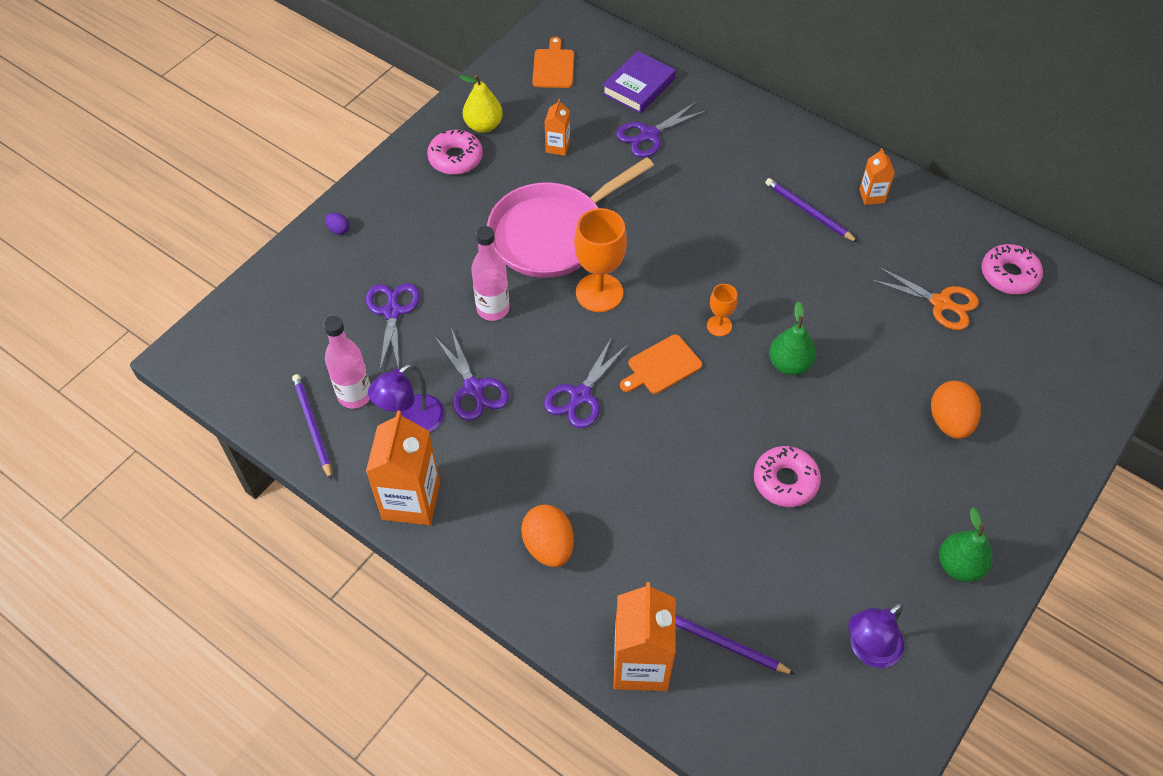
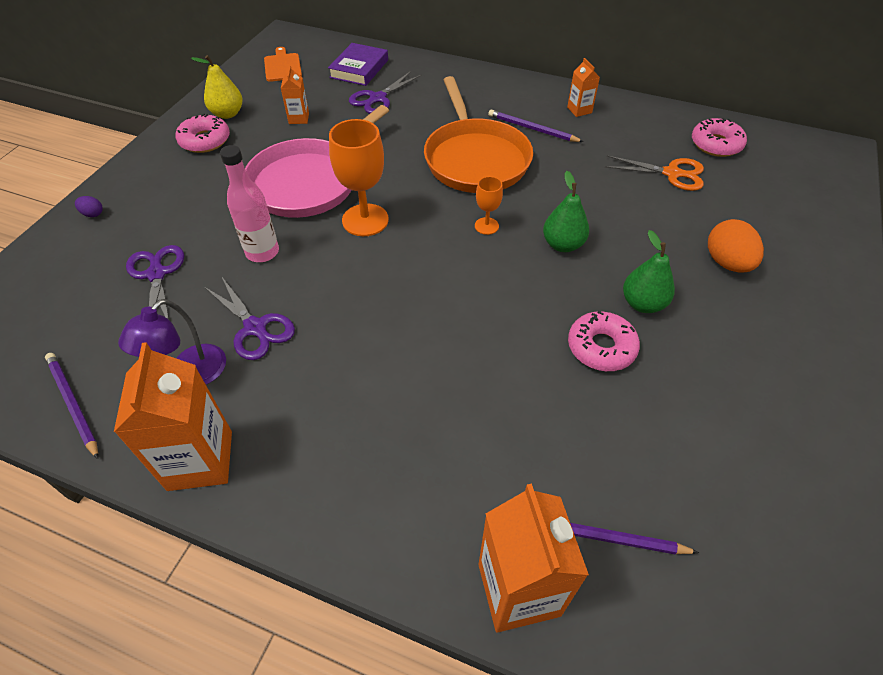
camera: 15 degrees left, 5 degrees down
(355, 395) = (121, 361): pink bottle -> none
(548, 546) = (372, 474): orange egg -> none
(580, 396) = (369, 312): purple scissors -> none
(662, 366) = (443, 269): orange cutting board -> none
(733, 240) = (475, 159): none -> orange pan
(868, 650) = (761, 502): purple lamp -> none
(959, 566) = (804, 389): green pear -> green pear (642, 304)

